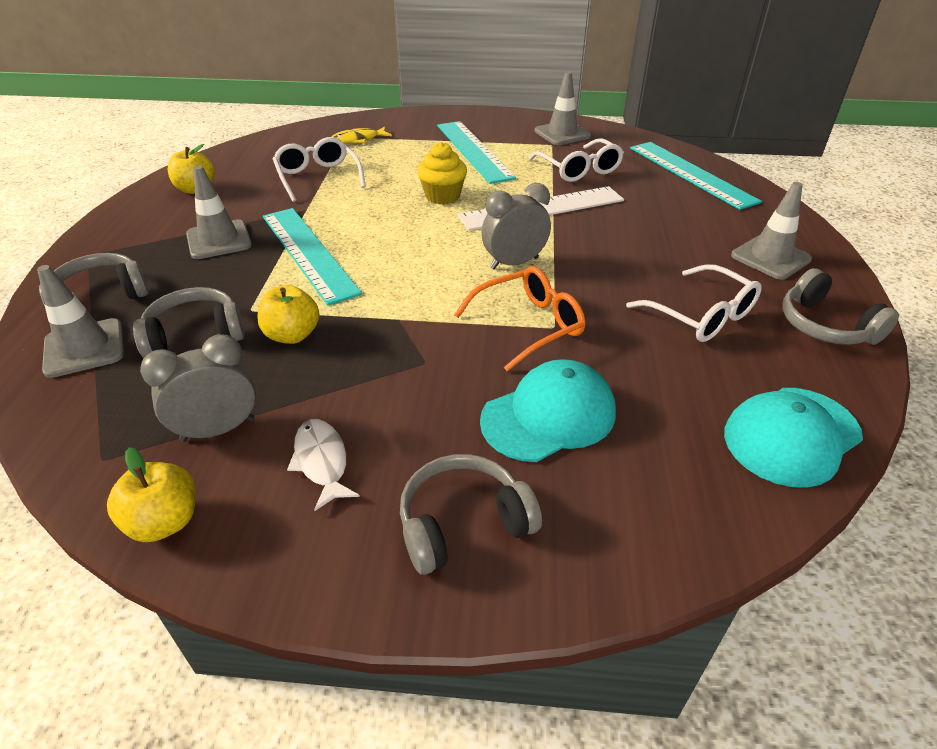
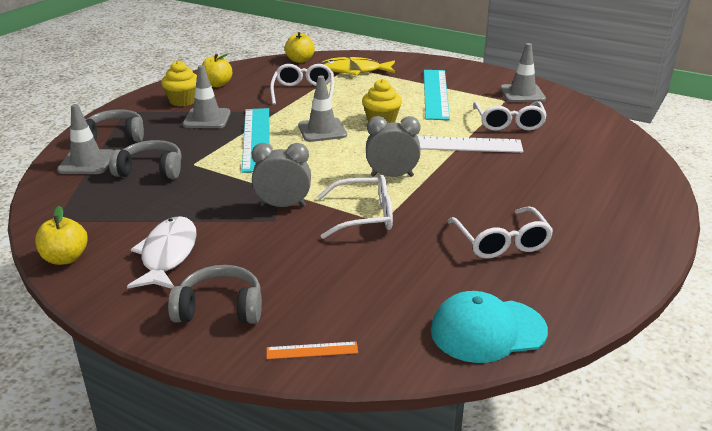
camera: 25 degrees right, 10 degrees down
(165, 222) = (183, 101): none -> yellow cupcake
(218, 430) = (125, 223): grey clock -> grey clock (283, 205)
(292, 335) = (206, 184): yellow apple -> yellow apple (300, 60)
(321, 461) = (168, 254): white fish -> white fish, size x1.56
(358, 140) = (354, 71): yellow fish -> yellow fish, size x1.56
(528, 325) = (364, 216): orange glasses -> white glasses
(549, 416) = (326, 270): turquoise cap -> none
(633, 543) = (312, 350): none -> orange ruler
(691, 174) = (606, 144): turquoise ruler -> none
(770, 258) = (607, 218): grey traffic cone -> grey traffic cone (322, 130)
(825, 326) = (599, 274): grey headphones -> none

